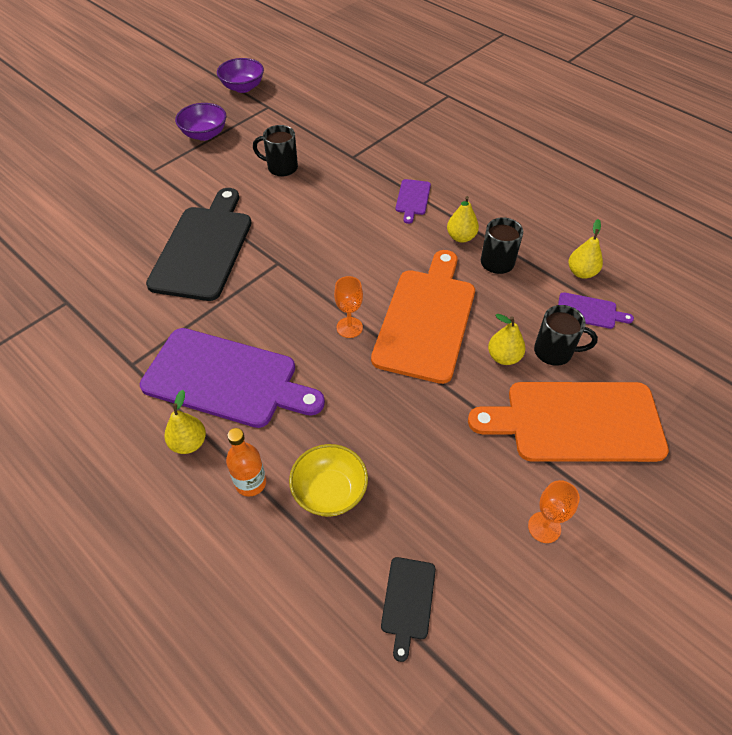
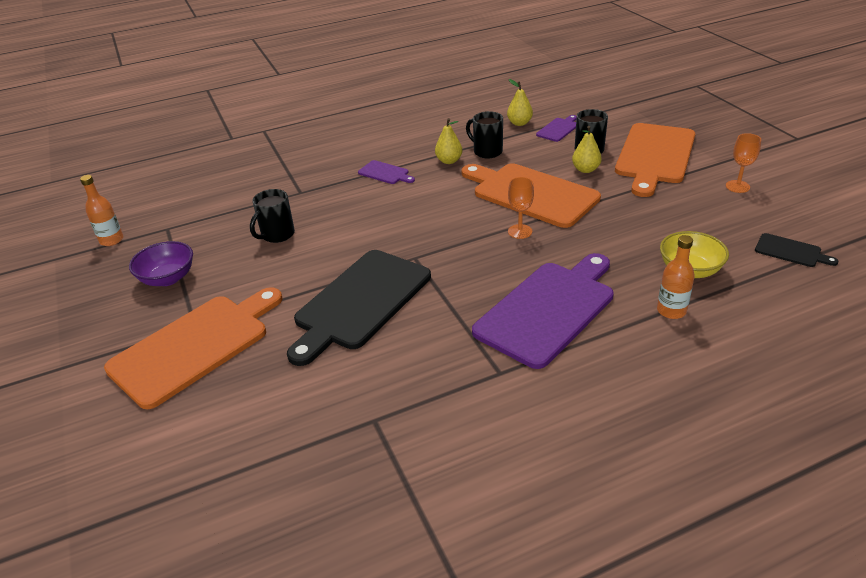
camera: 65 degrees left, 15 degrees down
(130, 180) = (195, 346): none -> orange cutting board
(189, 443) = (617, 343): yellow pear -> none
(204, 248) = (360, 302): black cutting board -> black cutting board turned 90 degrees counterclockwise
(243, 87) = (111, 240): purple bowl -> orange bottle

